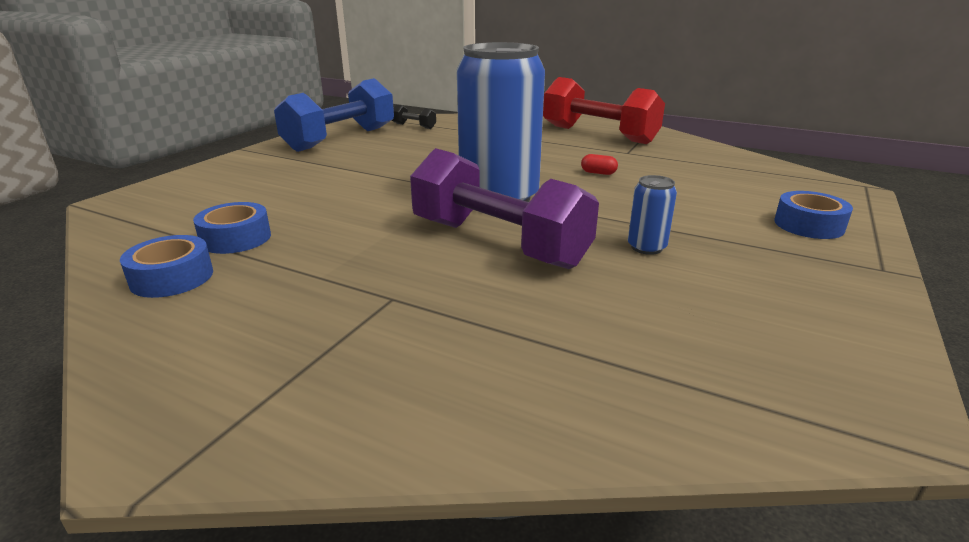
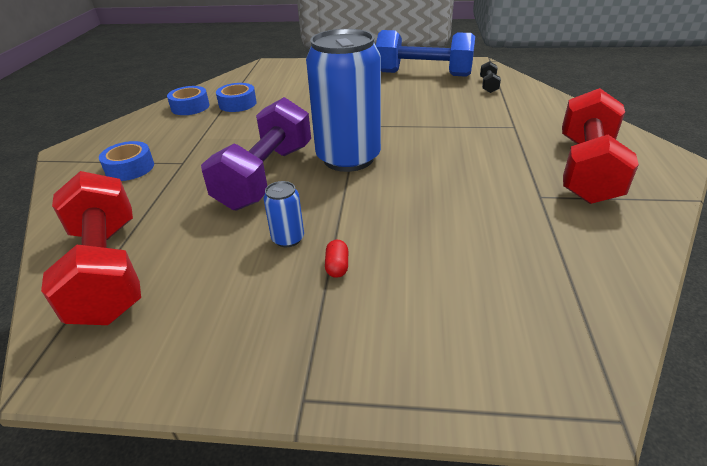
camera: 70 degrees right, 10 degrees up
(598, 173) = (451, 190): red capsule -> red capsule (337, 266)
(674, 375) = (108, 270): none -> red dumbbell
(808, 225) = (401, 343): blue tape -> blue tape (130, 168)

